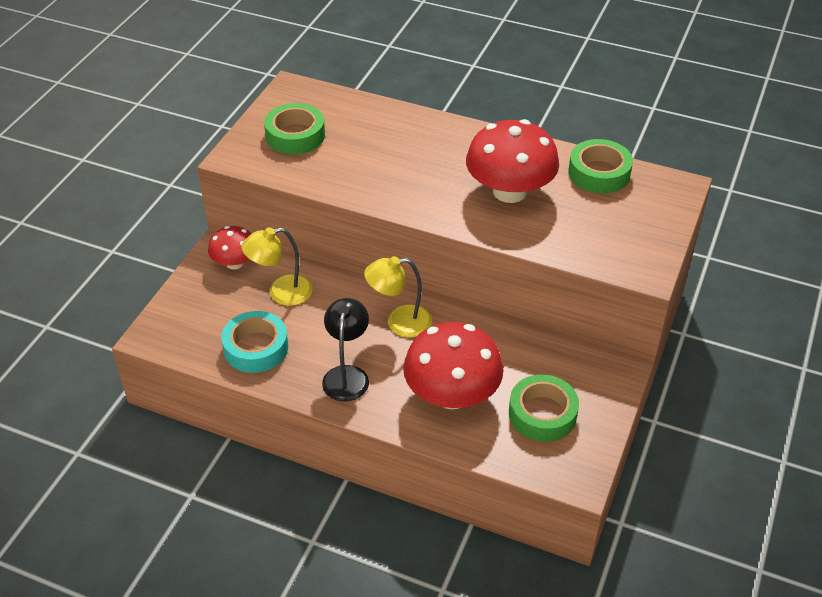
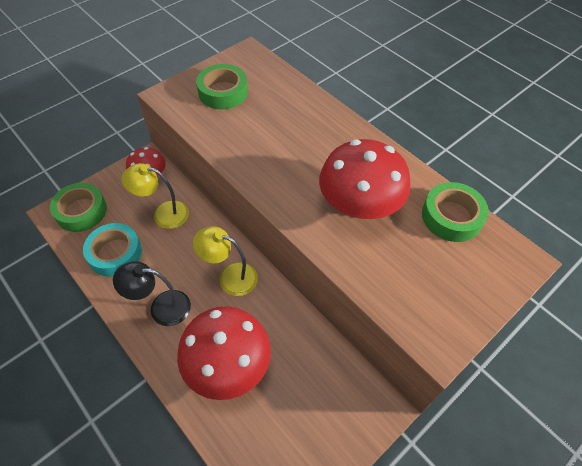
camera: 25 degrees right, 10 degrees up
(347, 375) = (161, 307): black lamp -> black lamp turned 120 degrees counterclockwise
(542, 414) = (290, 422): green tape -> green tape (81, 211)

